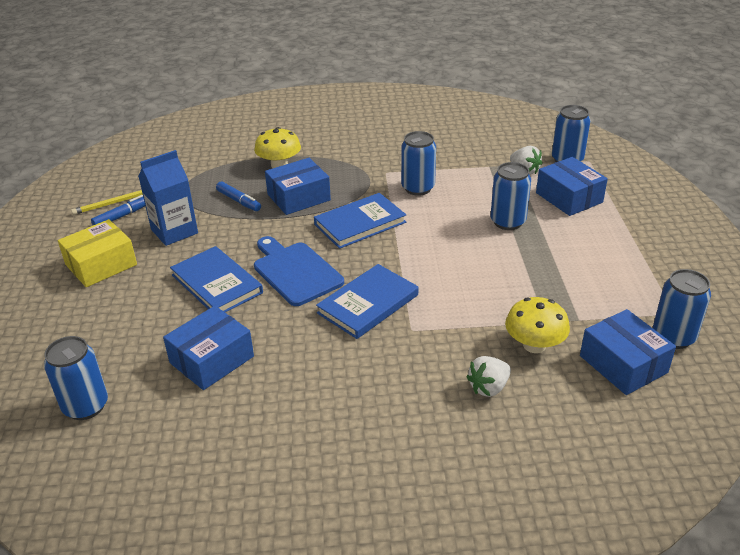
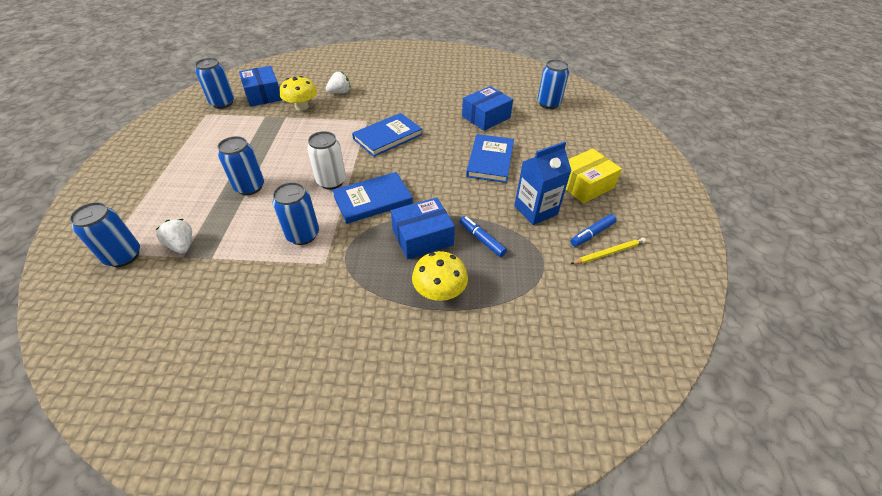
camera: 175 degrees left, 10 degrees up
(217, 284) = (490, 160): blue book -> blue book turned 45 degrees clockwise
(295, 271) = (433, 163): blue cutting board -> none
(417, 237) = (331, 181): none -> white can
(569, 197) = (175, 206): blue box -> none

